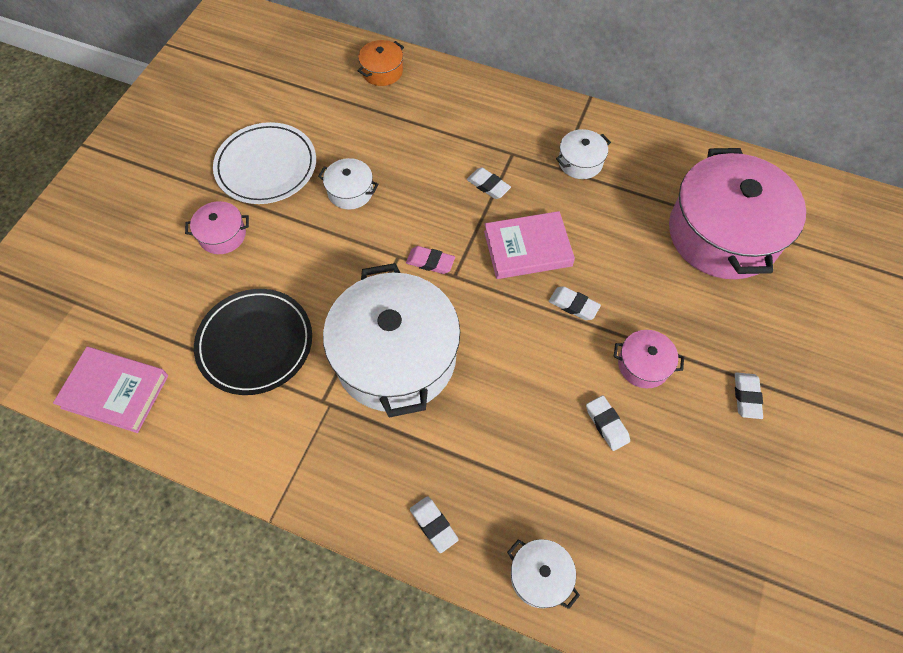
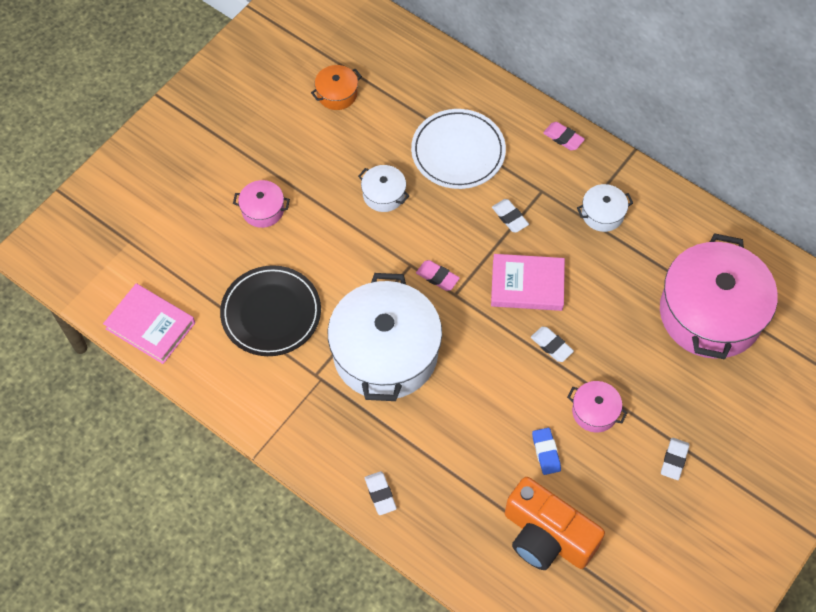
camera: 15 degrees right, 0 degrees up
(266, 166) = (314, 153): white plate -> white plate (458, 152)
(382, 71) = (443, 79): orange pot -> orange pot (337, 94)
(517, 100) = (563, 138): none -> pink eraser
(540, 576) = (453, 553): white pot -> none
(606, 424) = (546, 452): white eraser -> blue eraser
(641, 524) = (546, 536): none -> orange camera

